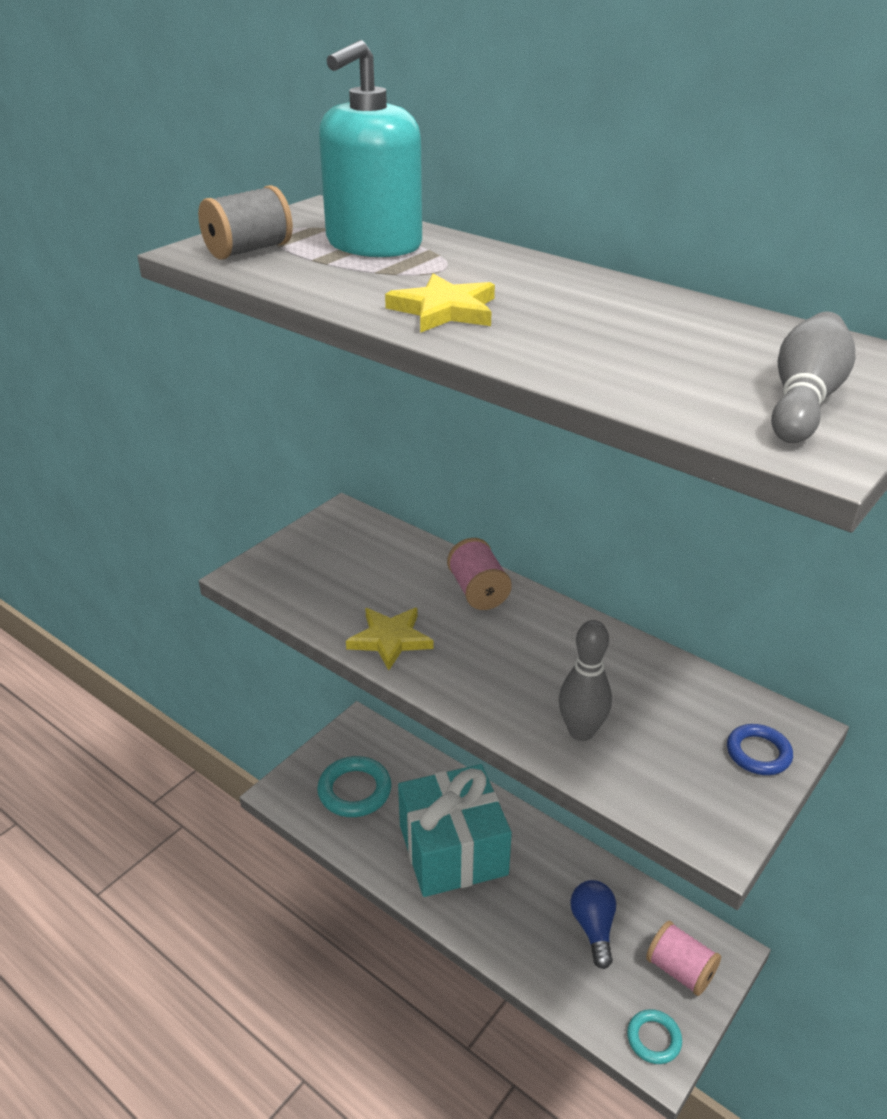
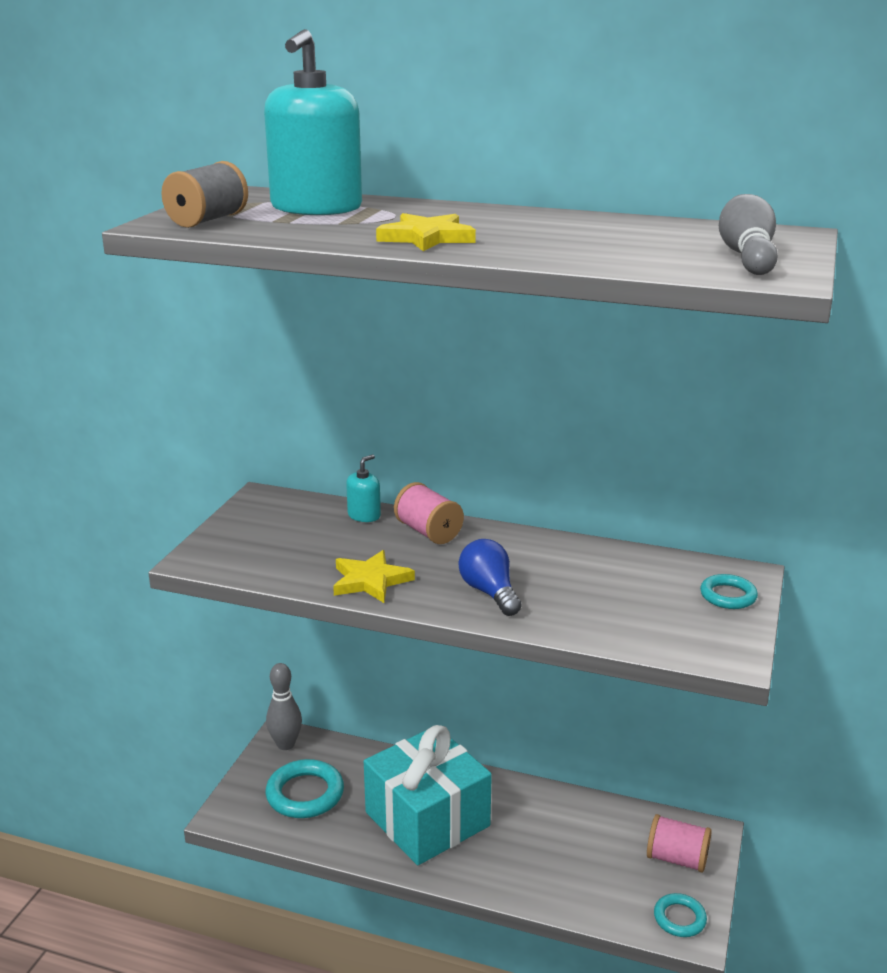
camera: 20 degrees left, 10 degrees down
(426, 557) = (364, 515): none -> turquoise soap dispenser
(581, 731) = (580, 611): grey bowling pin -> grey bowling pin (285, 744)
(593, 928) = (587, 847): blue light bulb -> blue light bulb (489, 592)
(758, 753) = (728, 596): blue ring -> turquoise ring

